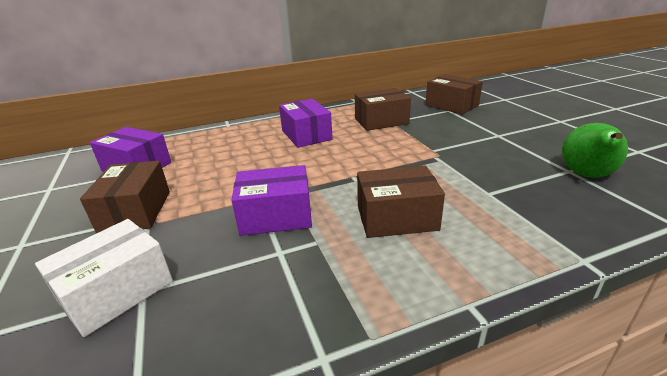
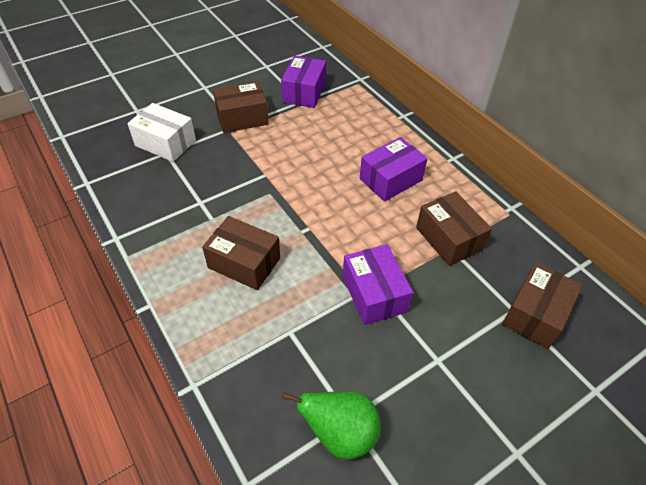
camera: 75 degrees right, 20 degrees up
(276, 216) = (242, 190): purple box -> purple box (374, 294)
(396, 218) = (244, 263): brown box -> brown box turned 45 degrees counterclockwise

